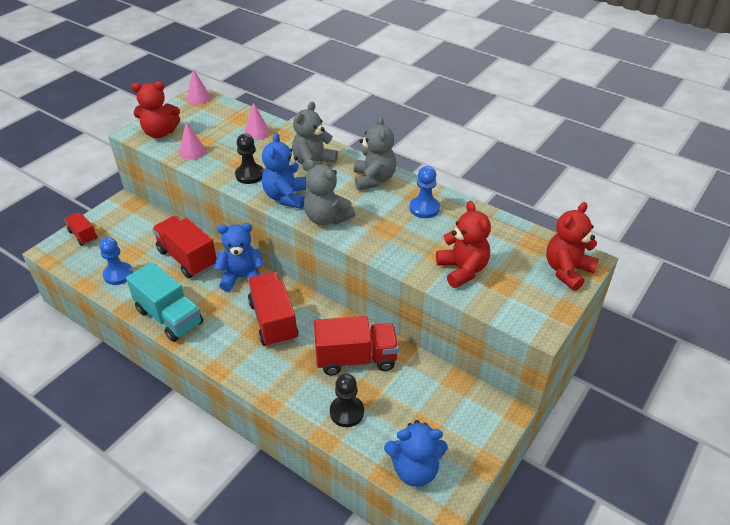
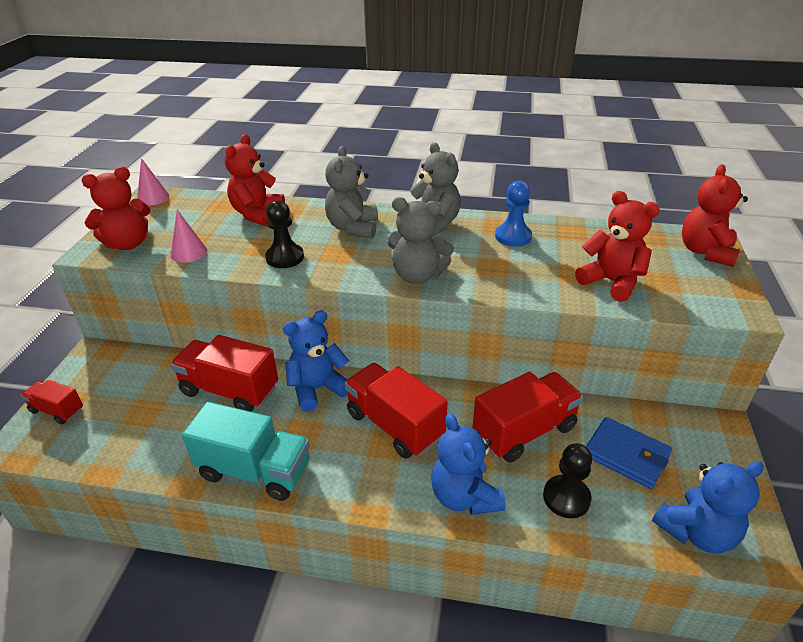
camera: 25 degrees left, 5 degrees down
(118, 274) = (143, 442): blue pawn -> none
(257, 132) = (257, 214): pink cone -> red teddy bear
(286, 197) = (350, 268): blue teddy bear -> blue teddy bear (464, 496)
(413, 402) = (626, 455): none -> blue wallet

